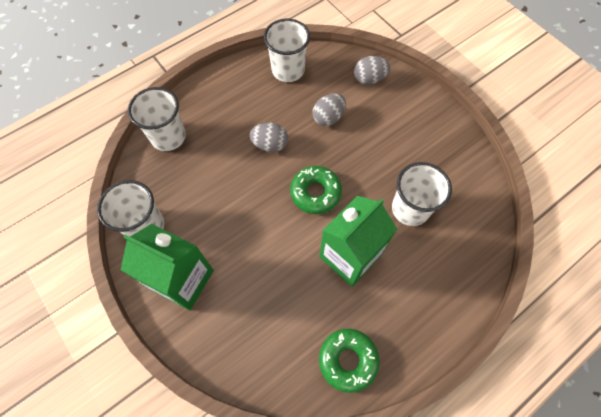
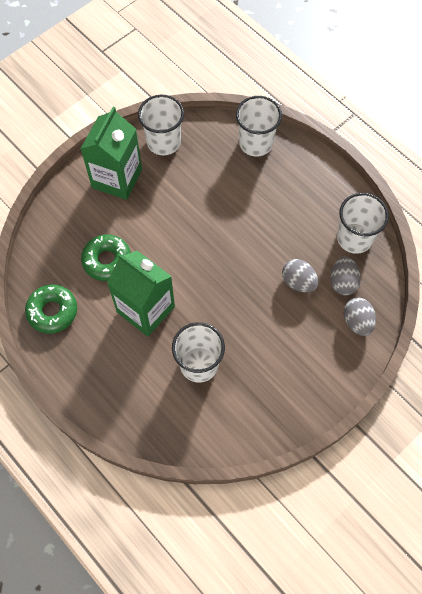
camera: 85 degrees right, 0 degrees up
(270, 144) = (258, 230): grey egg -> grey egg (343, 282)
(315, 193) = (209, 275): green donut -> green donut (107, 260)

